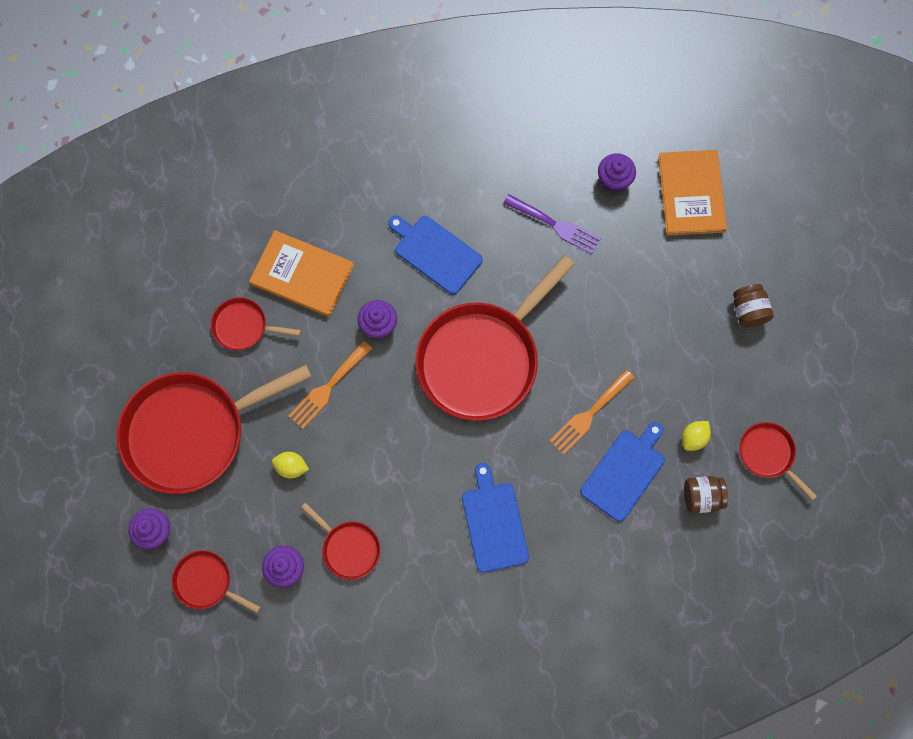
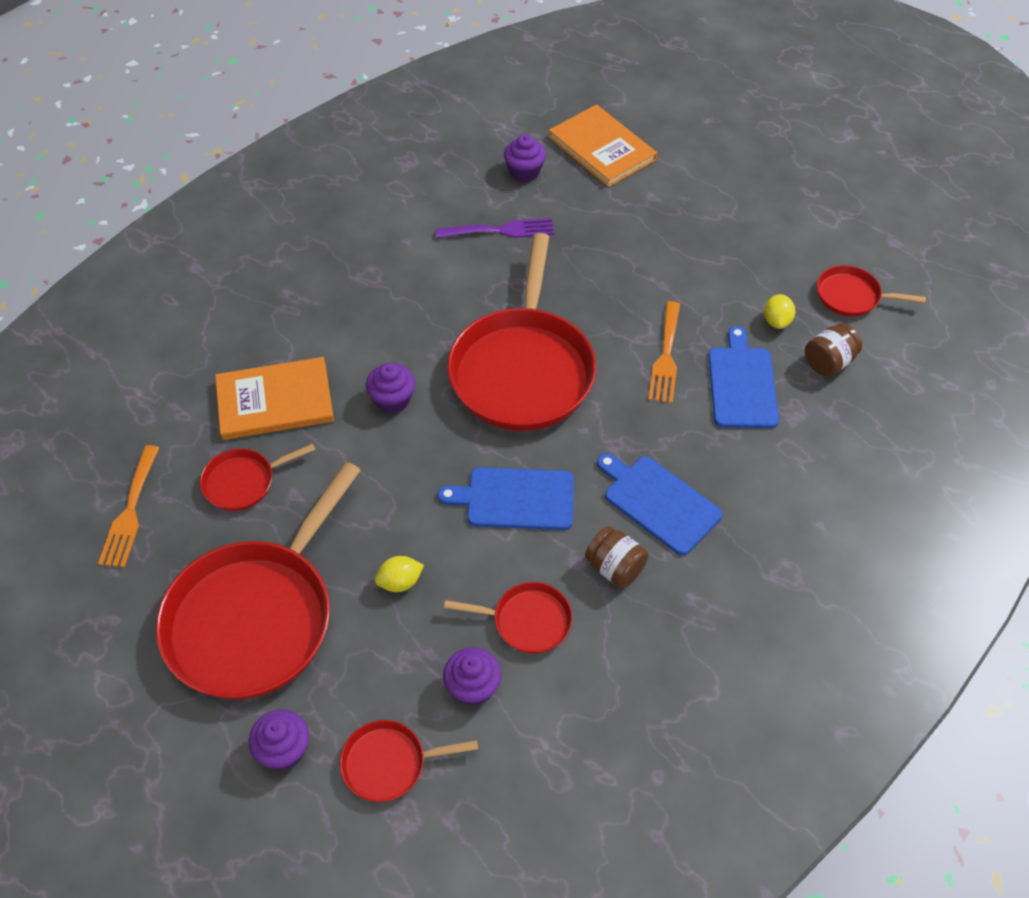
camera: 35 degrees left, 20 degrees down
(328, 387) = (382, 484): orange fork -> orange fork (130, 511)
(435, 253) = (402, 310): blue cutting board -> blue cutting board (515, 499)
(748, 311) = (730, 203): brown jar -> brown jar (615, 568)

